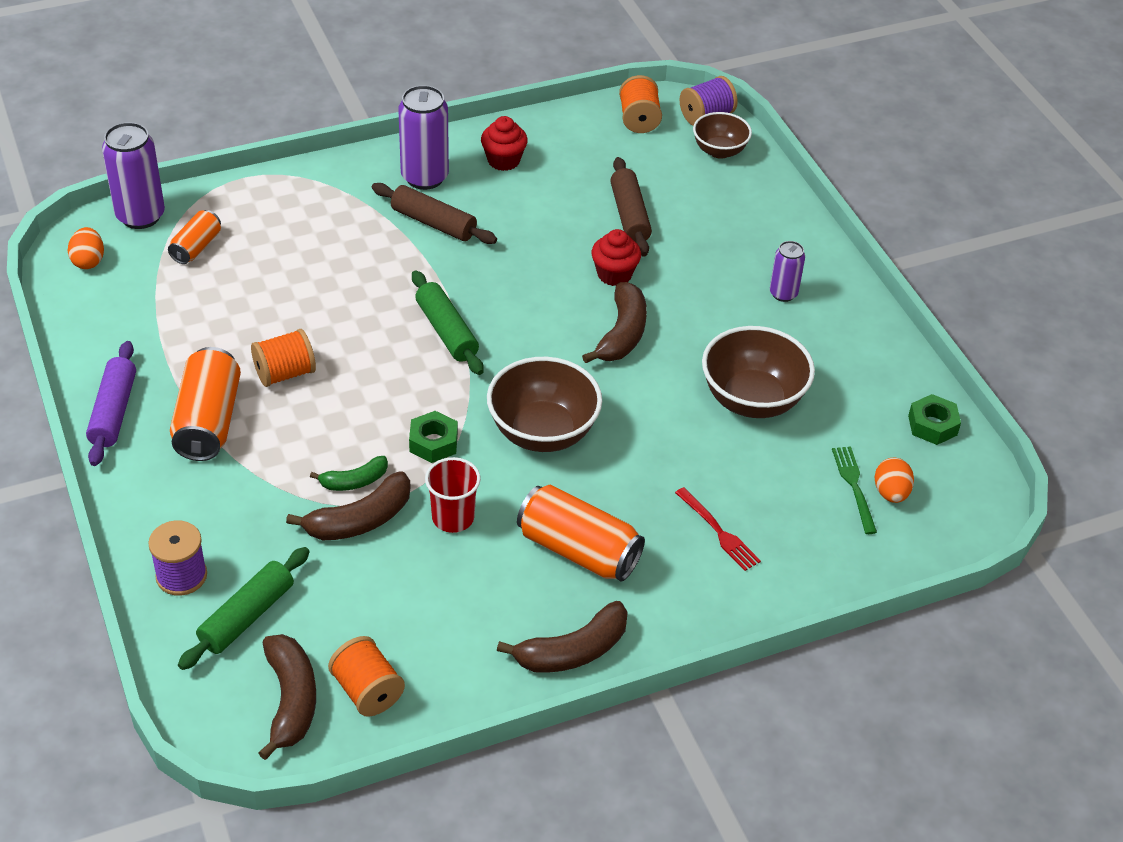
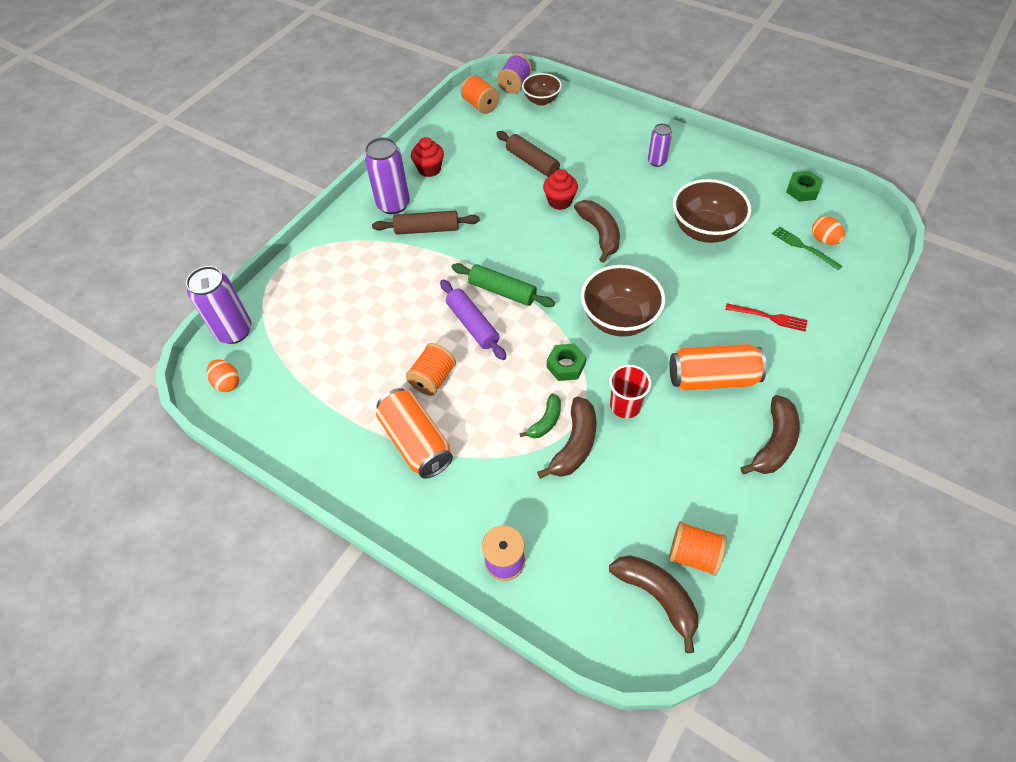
camera: 30 degrees left, 10 degrees up
(114, 411) = (347, 477): purple rolling pin -> purple rolling pin (473, 324)
(196, 247) = (293, 330): orange can -> none
(247, 616) = (573, 559): green rolling pin -> none

